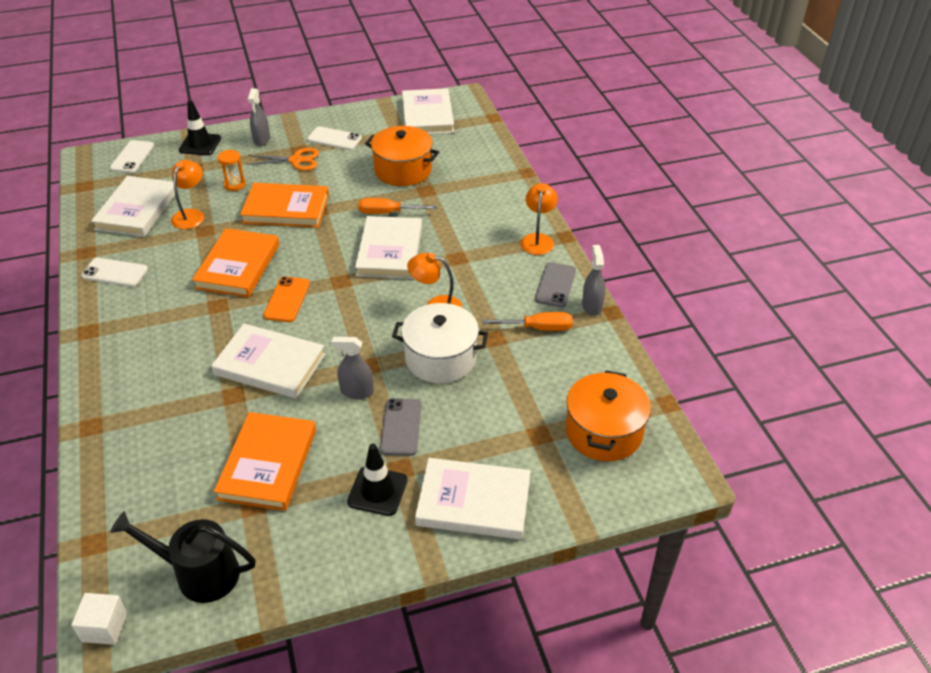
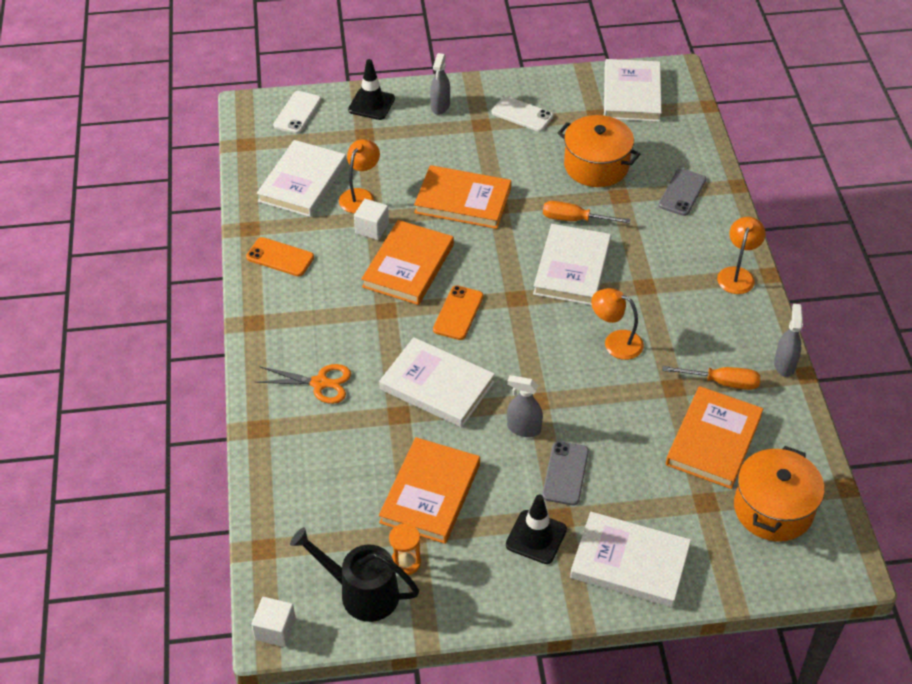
camera: 10 degrees right, 5 degrees up
(115, 273) = (280, 257): white phone -> orange phone
(202, 239) = (372, 228): none -> white cube
(234, 185) = (408, 162): orange hourglass -> orange hourglass (405, 562)
(296, 160) = (477, 138): orange scissors -> orange scissors (320, 383)
(440, 358) = (614, 403): white pot -> none
(538, 379) = (714, 440): none -> orange book
(555, 285) = (748, 333): grey phone -> grey phone (682, 192)

